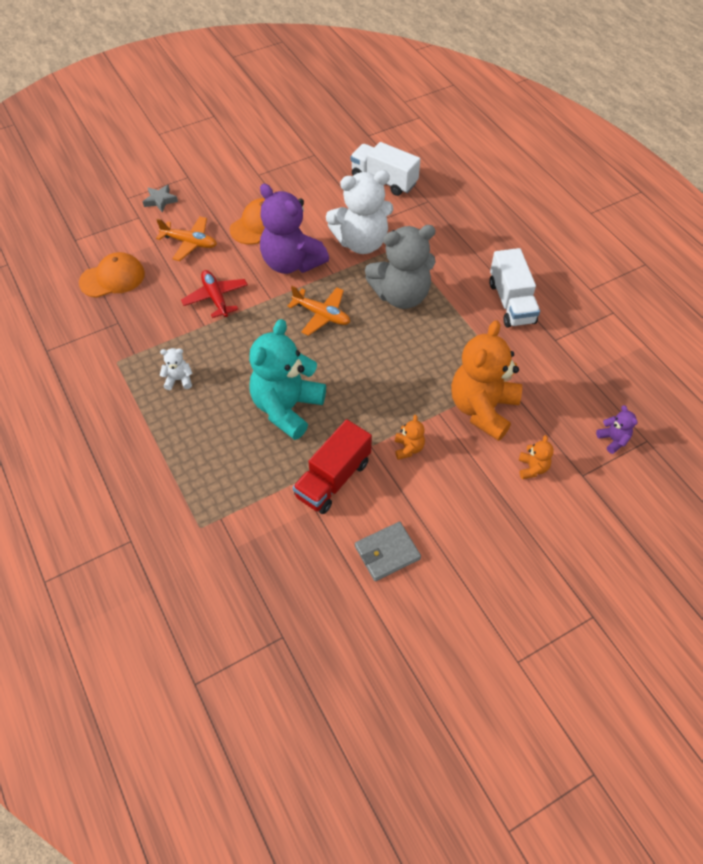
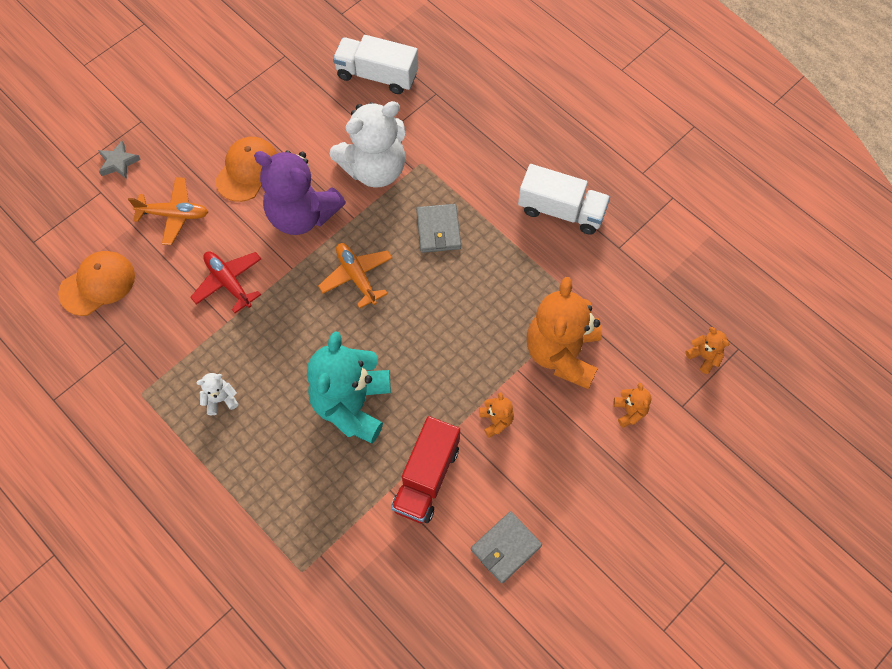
camera: 15 degrees left, 10 degrees up
(322, 315) = (356, 276): orange plane -> orange plane turned 135 degrees counterclockwise
(401, 295) = (438, 230): grey teddy bear -> grey wallet
(511, 302) = (561, 211): white truck -> white truck turned 45 degrees counterclockwise
(613, 440) = (704, 356): purple teddy bear -> orange teddy bear

